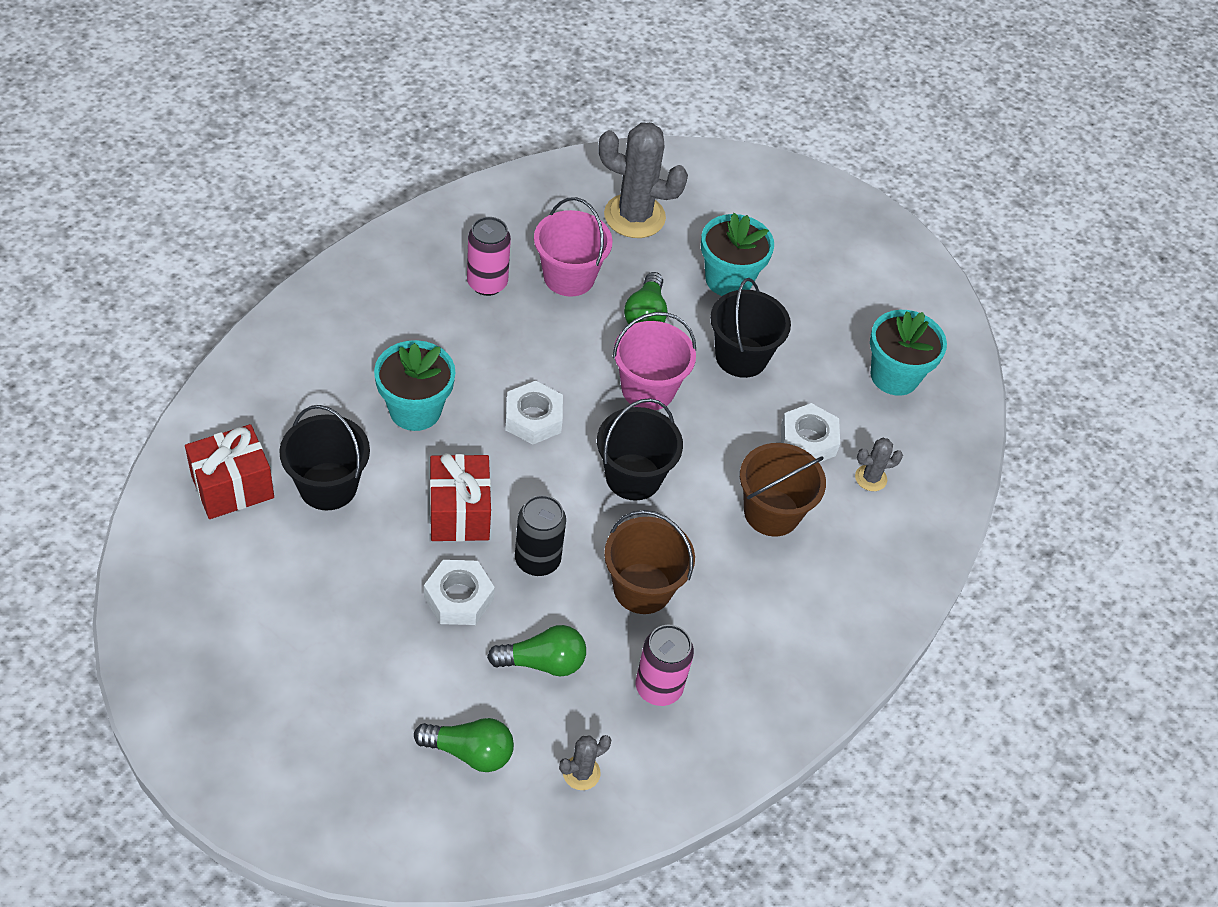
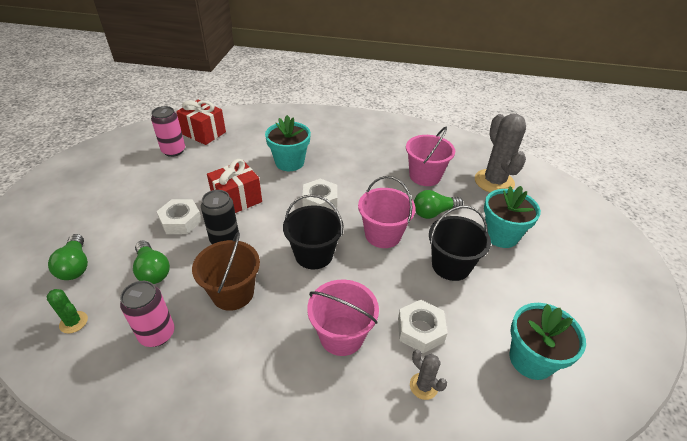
camera: 65 degrees right, 10 degrees down
(328, 486) = (223, 156): black bucket -> none
(487, 283) = (389, 153): pink can -> pink can (173, 151)
(581, 773) = (73, 322): grey cactus -> green cactus
(771, 512) = (341, 335): brown bucket -> pink bucket

